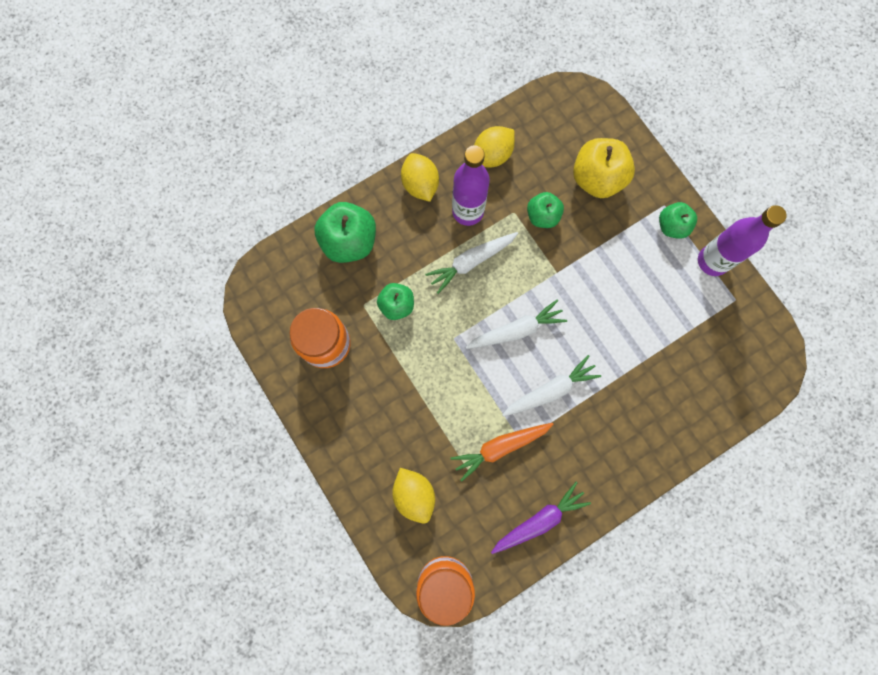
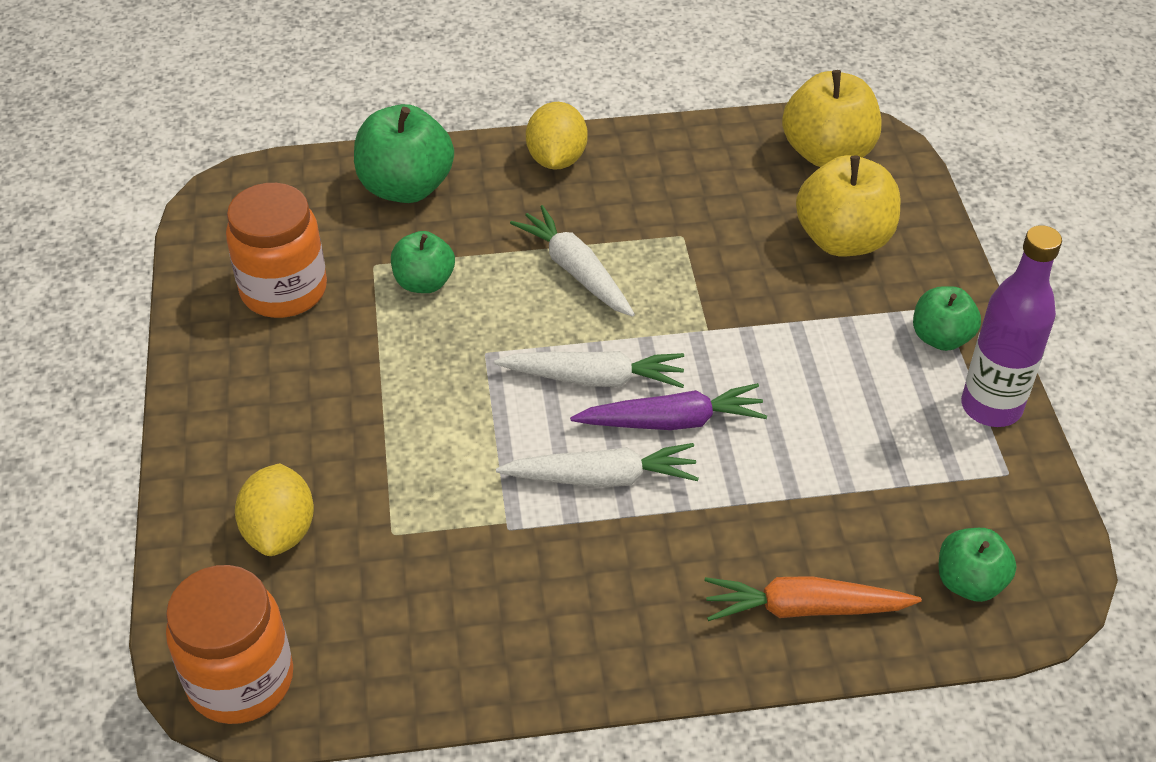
camera: 25 degrees right, 30 degrees down
(468, 211) = (609, 211): purple bottle -> none
(471, 262) = (575, 271): white carrot -> white carrot turned 60 degrees clockwise
(492, 155) = (689, 161): yellow lemon -> none
(500, 447) = (466, 523): orange carrot -> orange carrot (804, 608)
(539, 520) = (466, 655): purple carrot -> purple carrot (672, 421)
(542, 216) = (725, 255): green apple -> green apple (969, 582)
(562, 117) = (827, 153): none -> yellow apple

